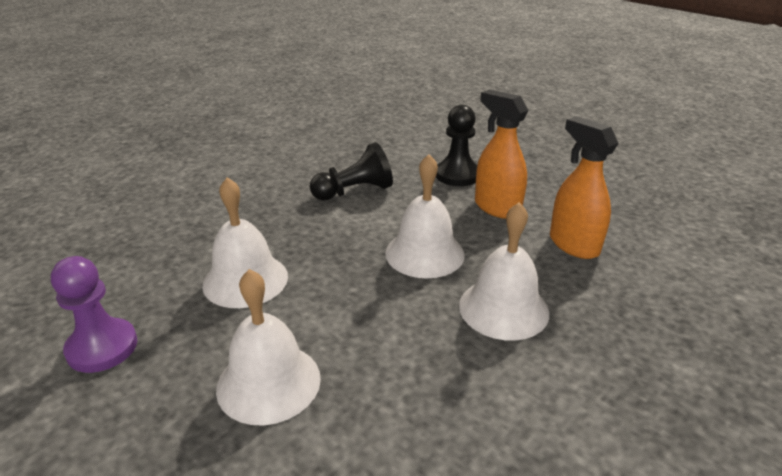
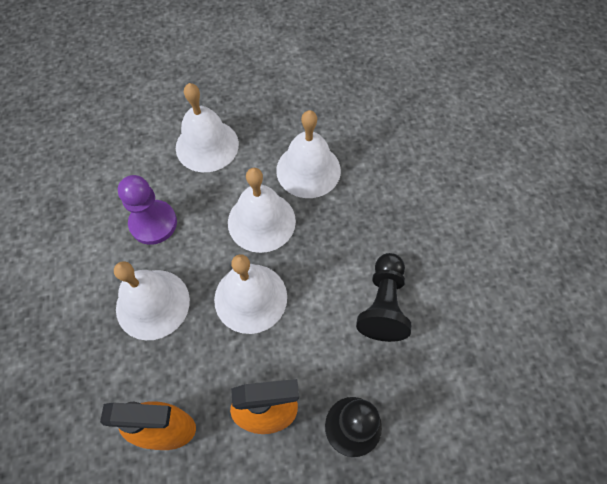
camera: 125 degrees right, 30 degrees up
(102, 347) = (297, 86): purple pawn -> purple pawn (153, 223)
(340, 283) = (261, 221): none -> white bell

